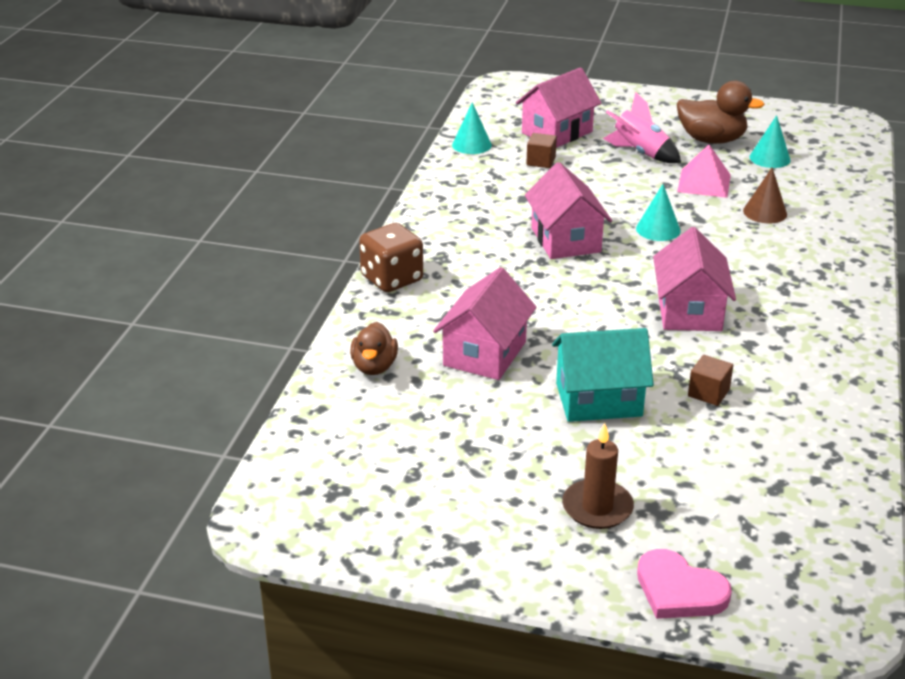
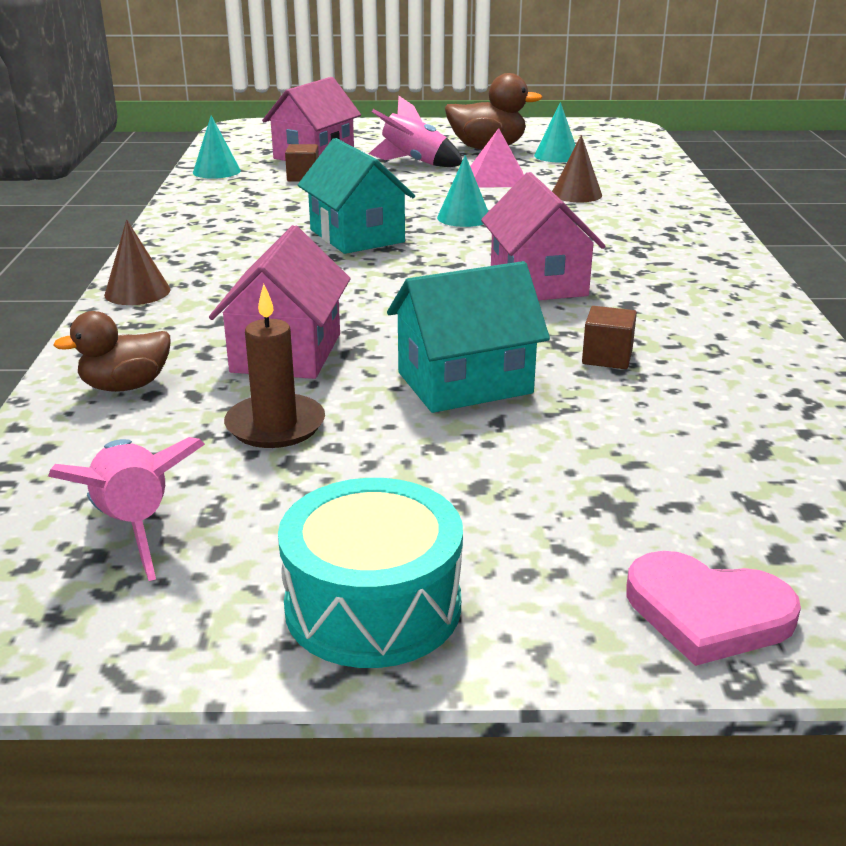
camera: 15 degrees left, 5 degrees down
(368, 475) = (134, 525): none -> pink rocket
(374, 367) = (126, 386): brown duck -> brown duck turned 75 degrees clockwise
(392, 279) = (137, 292): brown dice -> brown cone
(491, 550) = (373, 605): none -> turquoise drum
(565, 240) = (357, 236): pink house -> turquoise house
(597, 507) = (521, 514): brown candle -> brown candle (275, 425)

